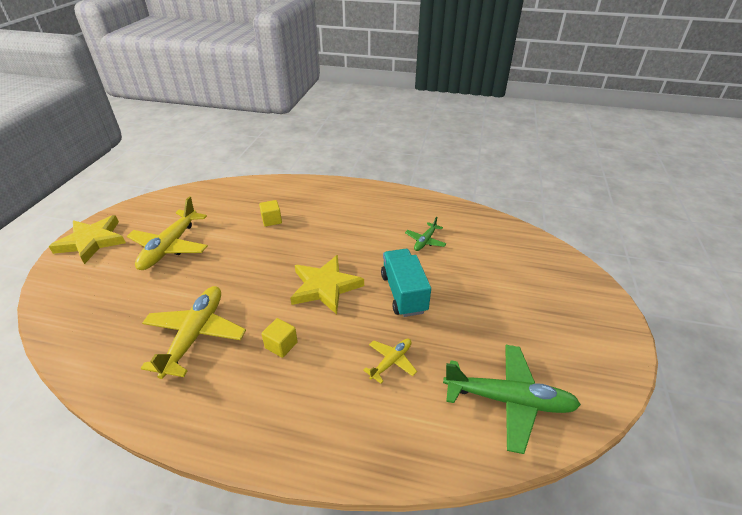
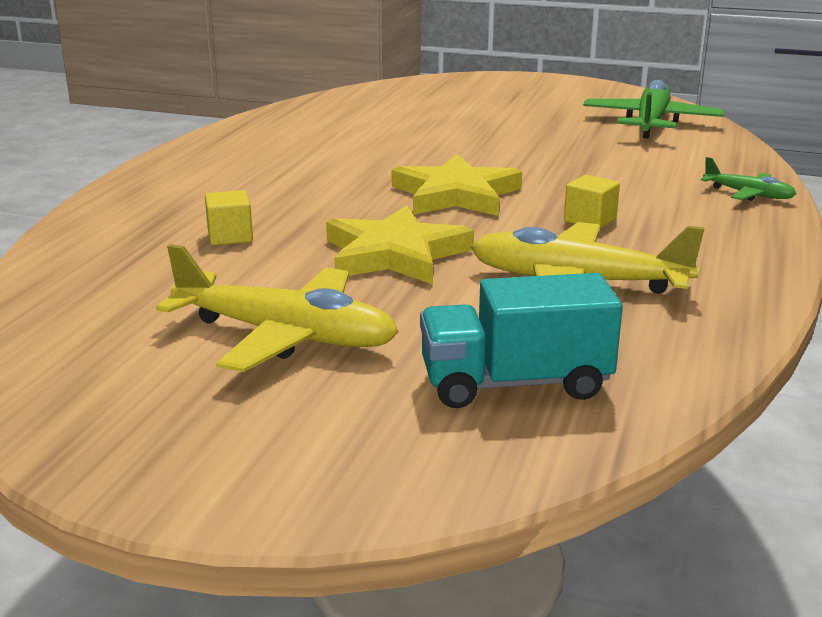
camera: 85 degrees left, 15 degrees down
(92, 241) = (204, 460): yellow star -> yellow star (395, 254)
(391, 362) = (608, 163): yellow plane -> none
(404, 293) = (476, 152): turquoise truck -> turquoise truck (515, 383)
(425, 241) = (354, 136): green plane -> green plane (748, 194)

